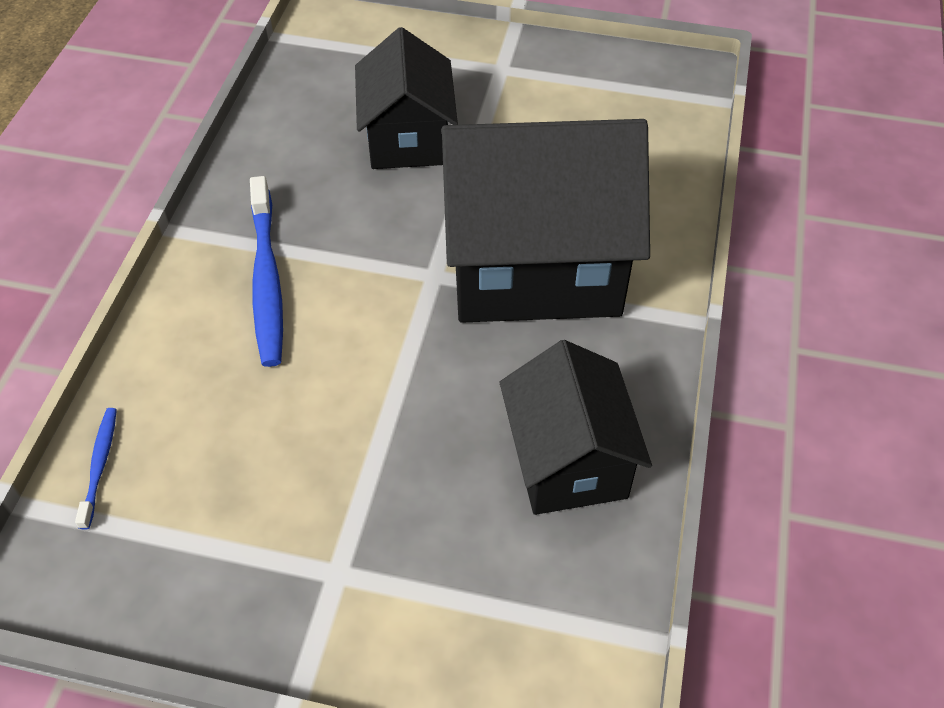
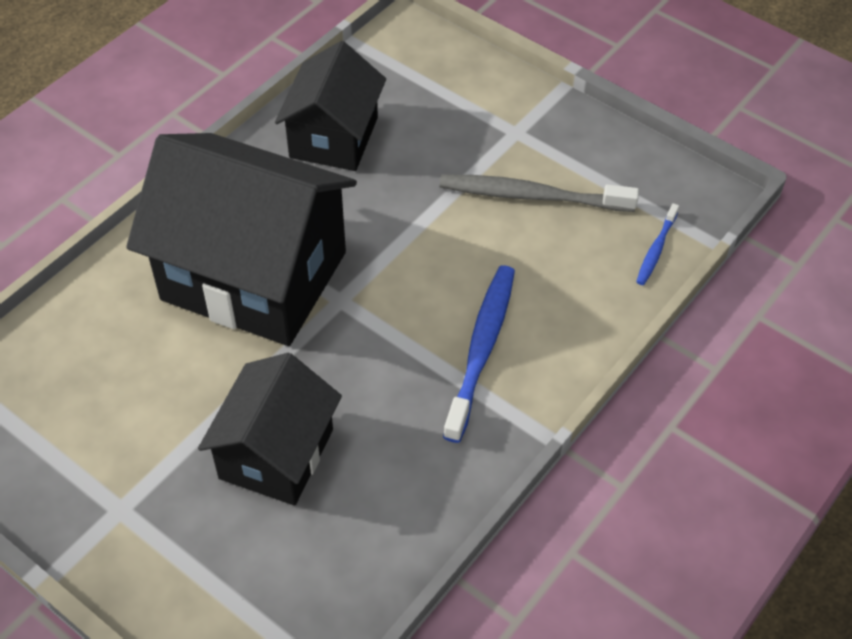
camera: 155 degrees left, 0 degrees up
(277, 478) = (532, 196): none -> grey toothbrush

